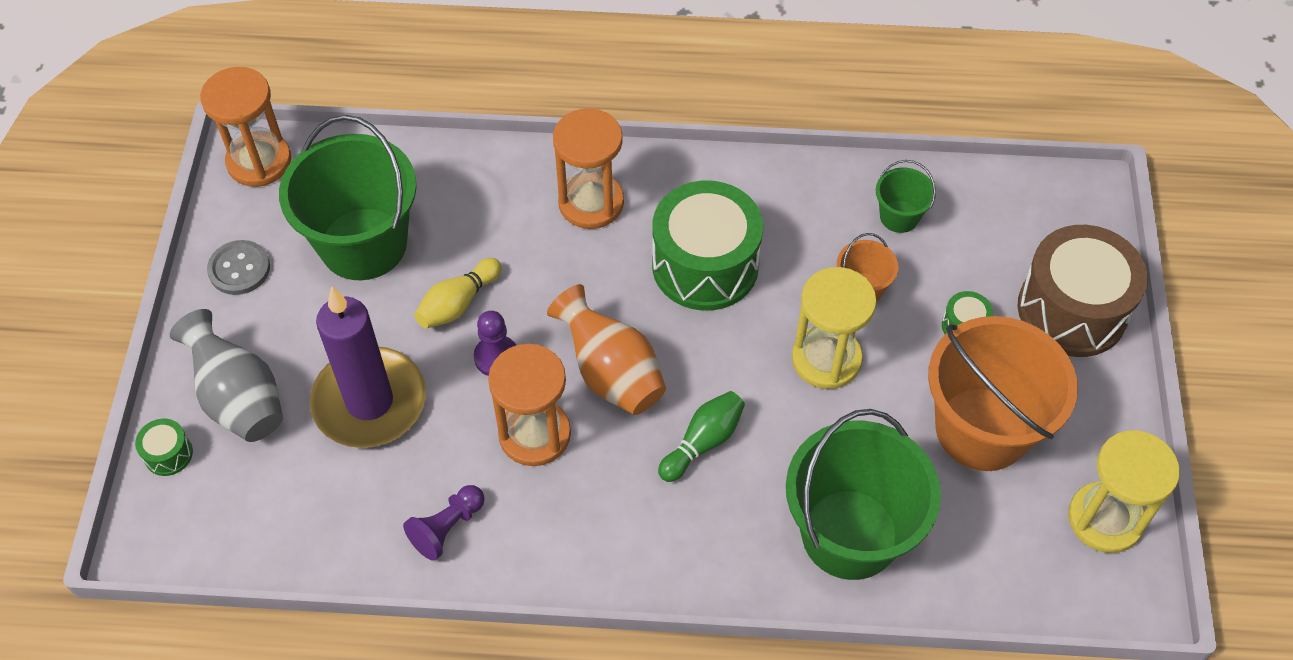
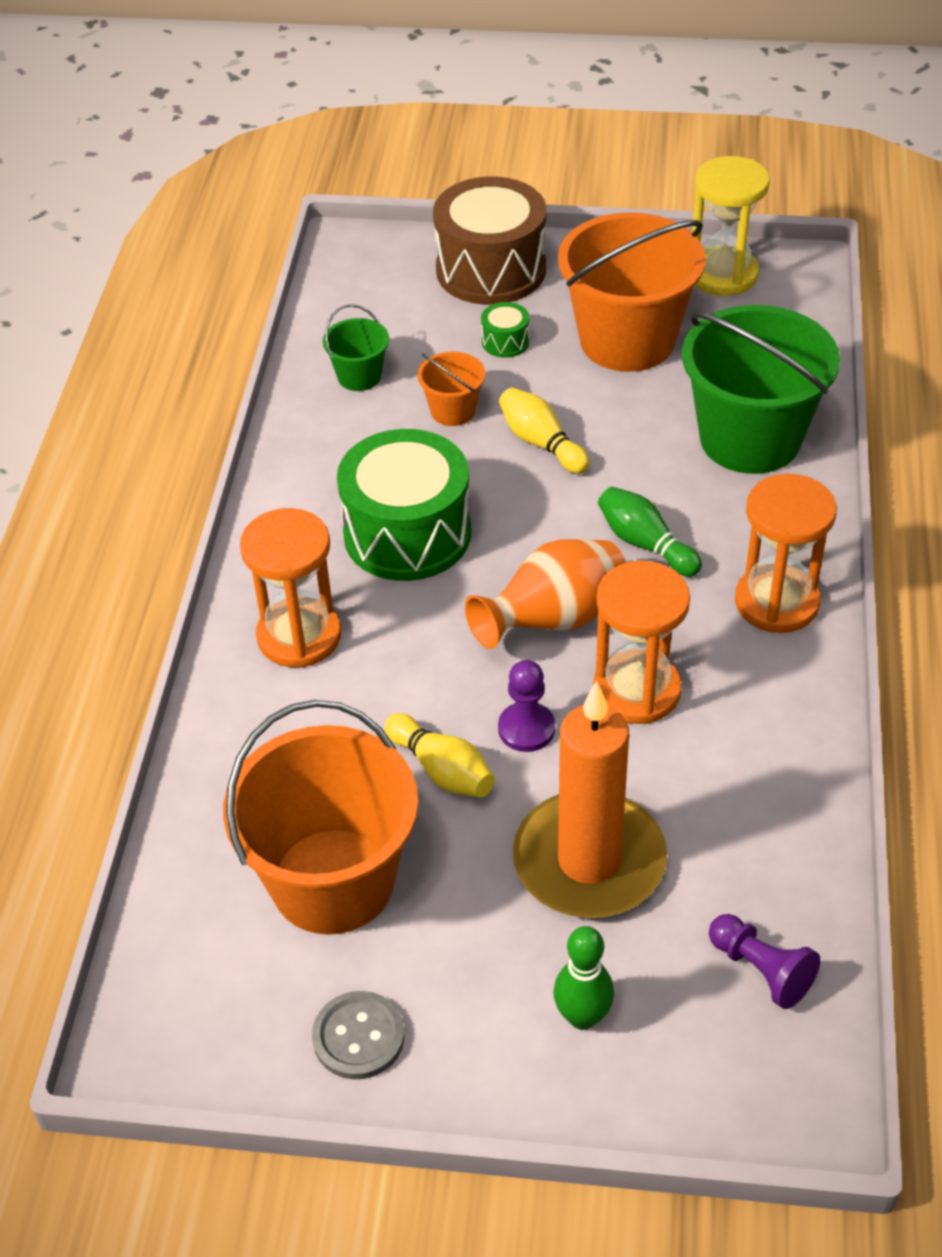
camera: 85 degrees left, 10 degrees down
(168, 454) = (672, 1100): green drum -> none
(239, 399) = (582, 1016): grey vase -> green bowling pin
(259, 161) = (157, 1027): orange hourglass -> orange hourglass (776, 602)
(363, 244) = (333, 881): green bucket -> orange bucket
(369, 402) = (589, 861): purple candle -> orange candle
(447, 528) = (766, 772): purple pawn -> purple pawn (761, 970)
(826, 359) = (541, 443): yellow hourglass -> yellow bowling pin

